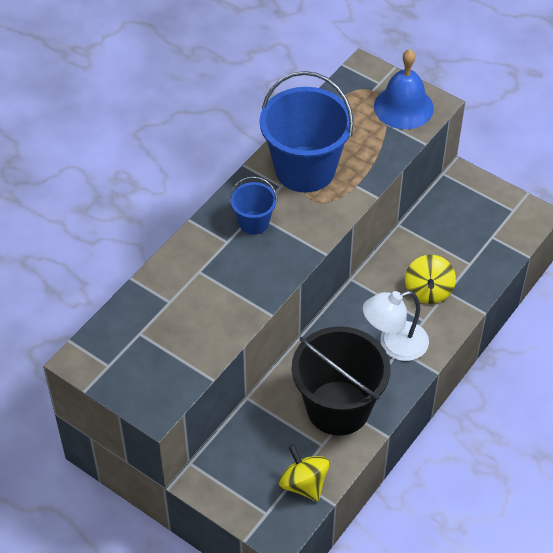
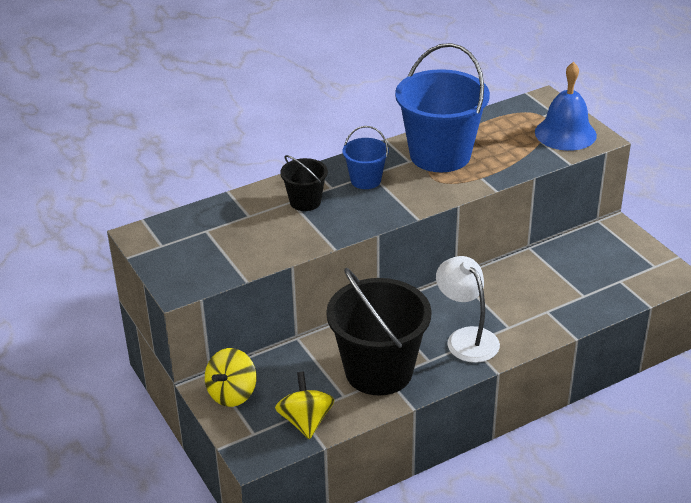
camera: 25 degrees right, 15 degrees down
(212, 267) = (305, 202): none -> black bucket
(394, 345) = (466, 338): white lamp -> white lamp turned 60 degrees clockwise
(428, 291) = (527, 305): yellow spinning top -> yellow spinning top (232, 393)

